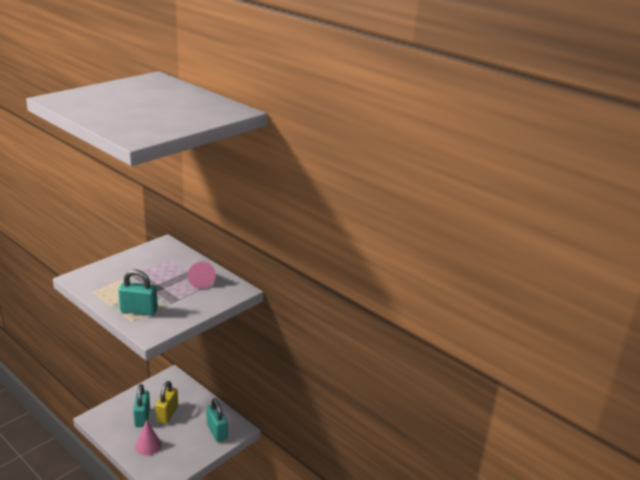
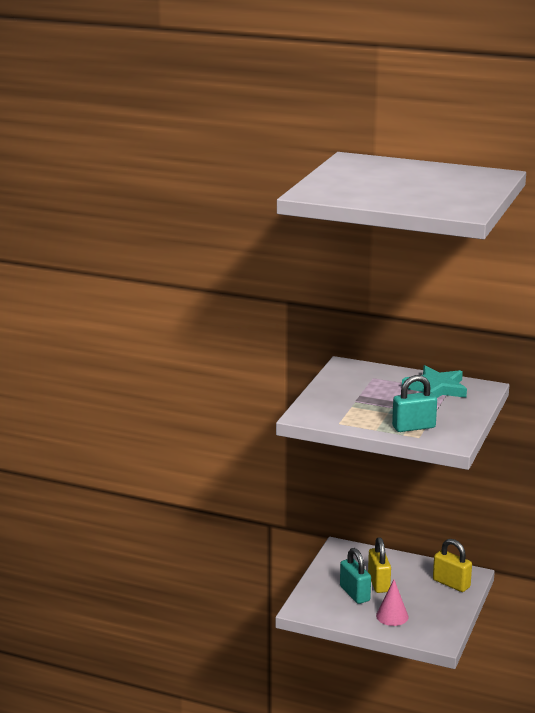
camera: 20 degrees left, 5 degrees down
(201, 280) = (436, 388): pink cone -> turquoise star
(217, 432) = (451, 583): turquoise padlock -> yellow padlock

